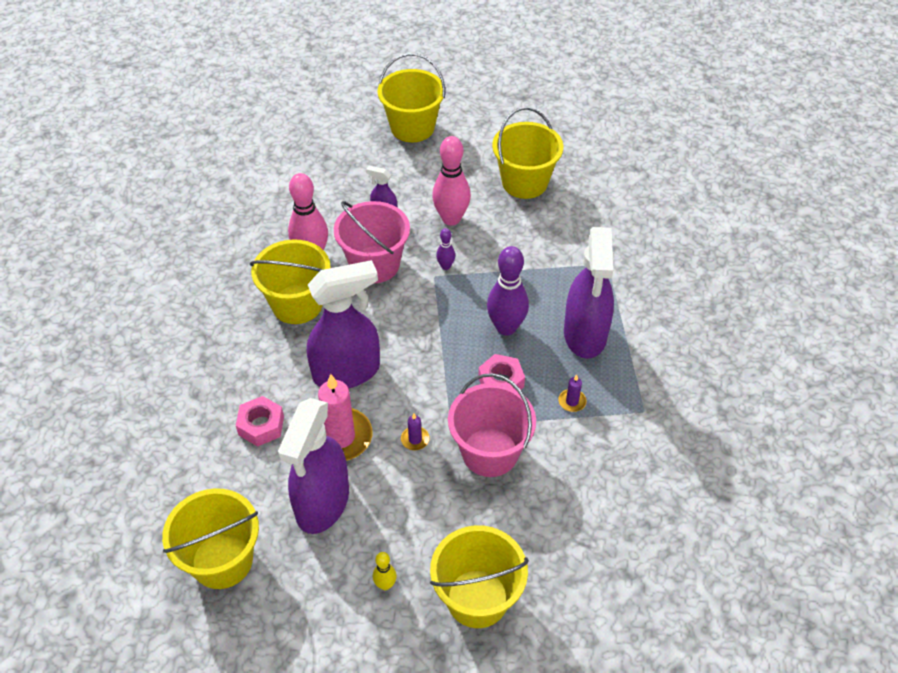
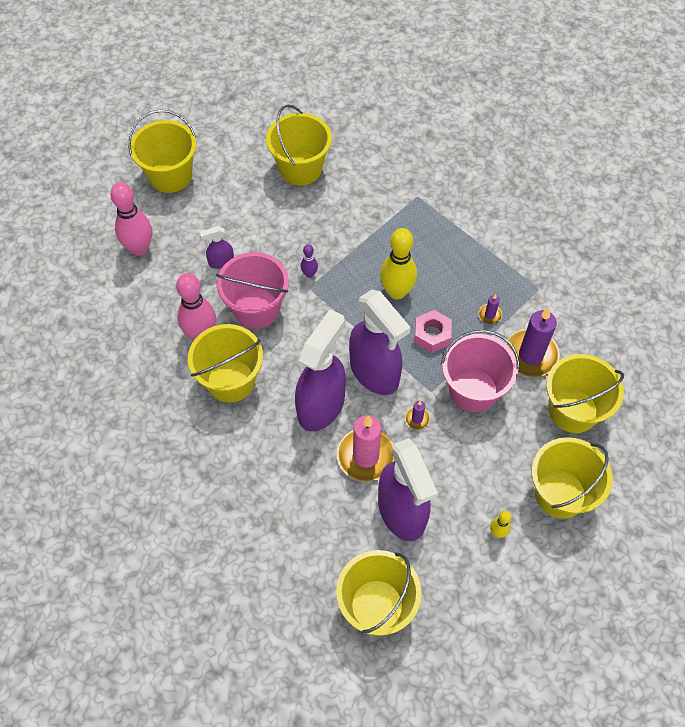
camera: 40 degrees left, 10 degrees up
(261, 425) = (302, 491): pink nut -> none
(451, 219) = (276, 233): pink bowling pin -> pink bowling pin (139, 248)
(506, 327) = (397, 292): purple bowling pin -> yellow bowling pin
(566, 537) = (573, 410): none -> yellow bucket
(575, 461) = (530, 355): none -> purple candle
(585, 335) = (453, 260): purple spray bottle -> purple spray bottle (375, 372)

